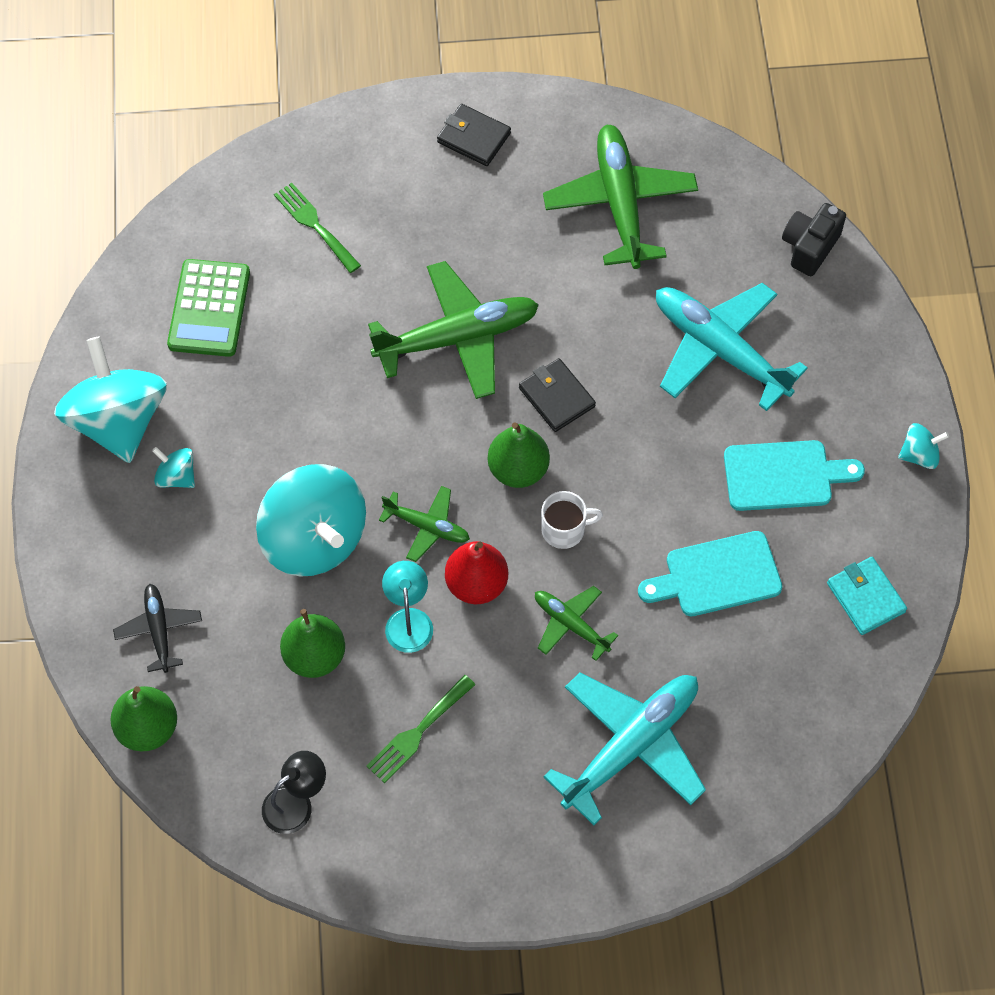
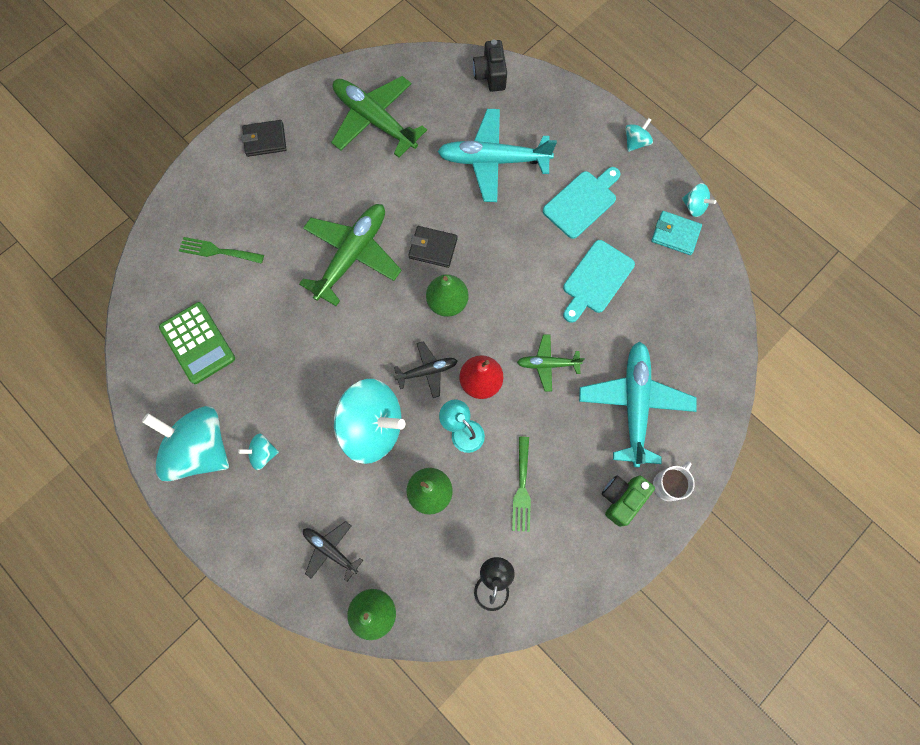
camera: 40 degrees left, 10 degrees up
(427, 526) = (427, 371): green plane -> black plane
(519, 833) = (621, 499): none -> green camera
(564, 529) = (499, 316): white mug -> white mug (668, 484)
(921, 583) = (694, 206): none -> turquoise spinning top

